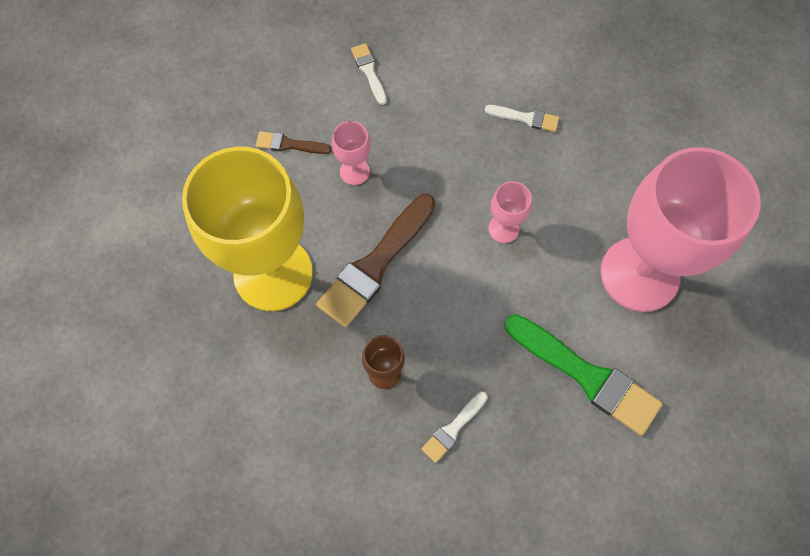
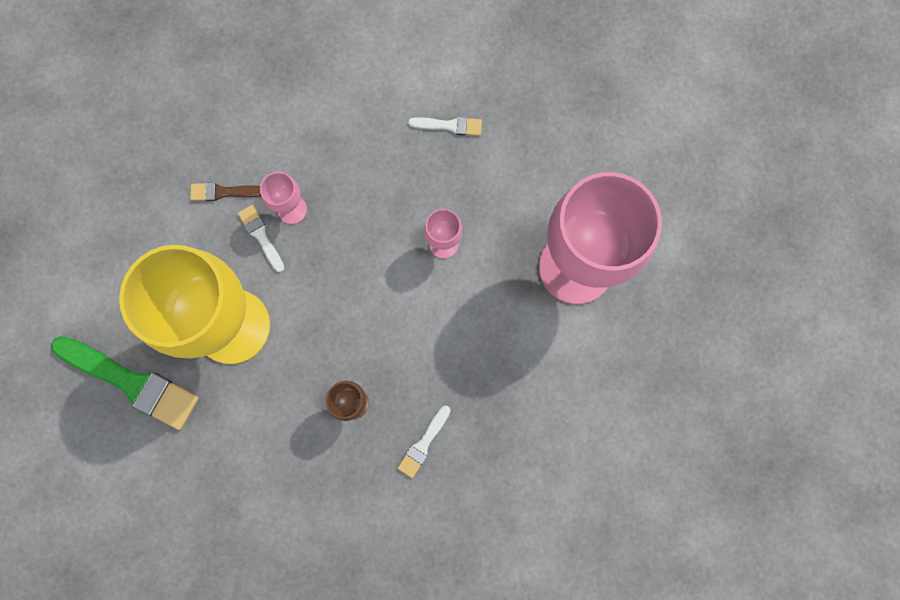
camera: 10 degrees left, 10 degrees up
(369, 71) = (288, 101): white brush -> white brush (261, 236)
(375, 264) = (328, 300): brown brush -> none
(586, 376) = (537, 373): green brush -> green brush (132, 382)

